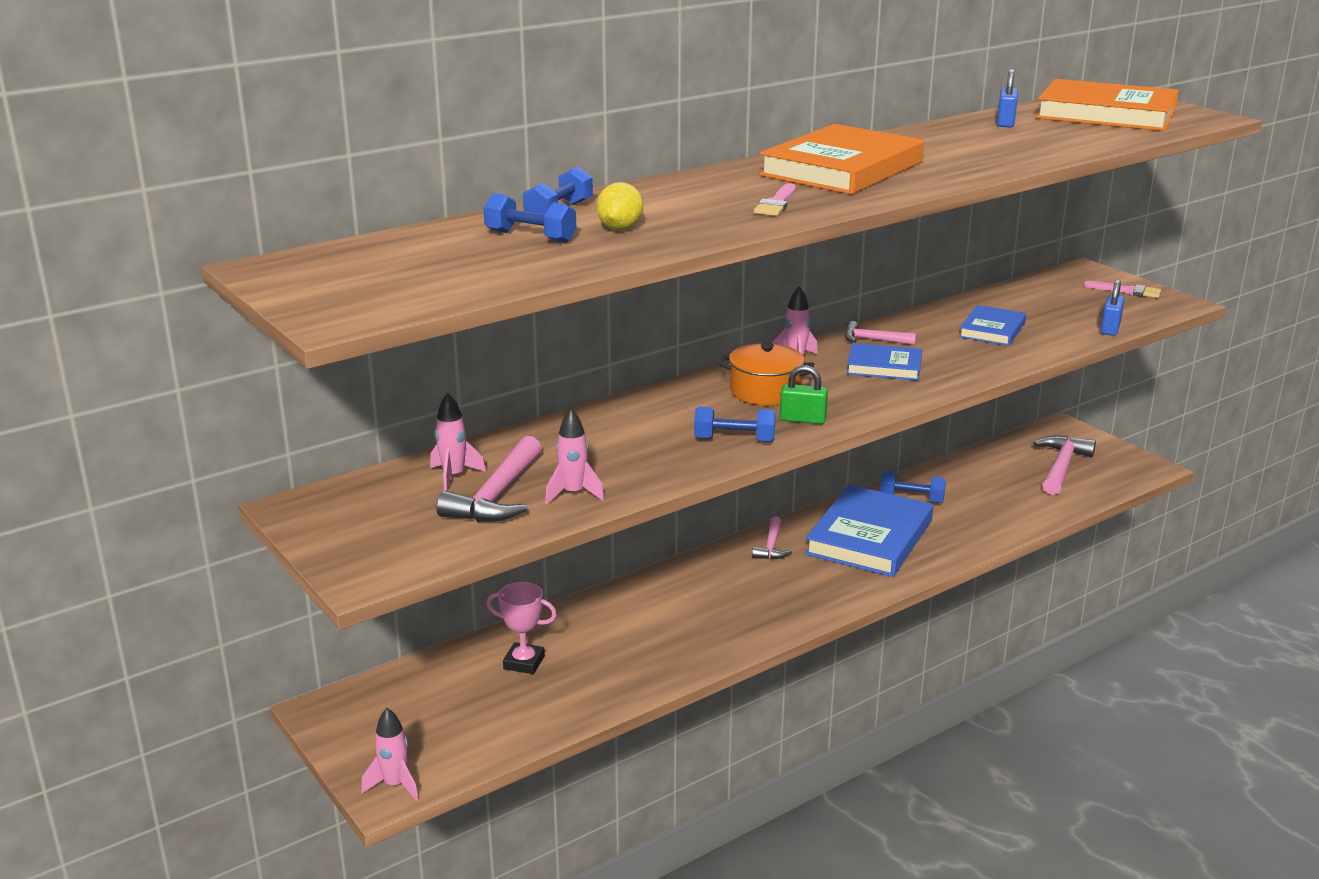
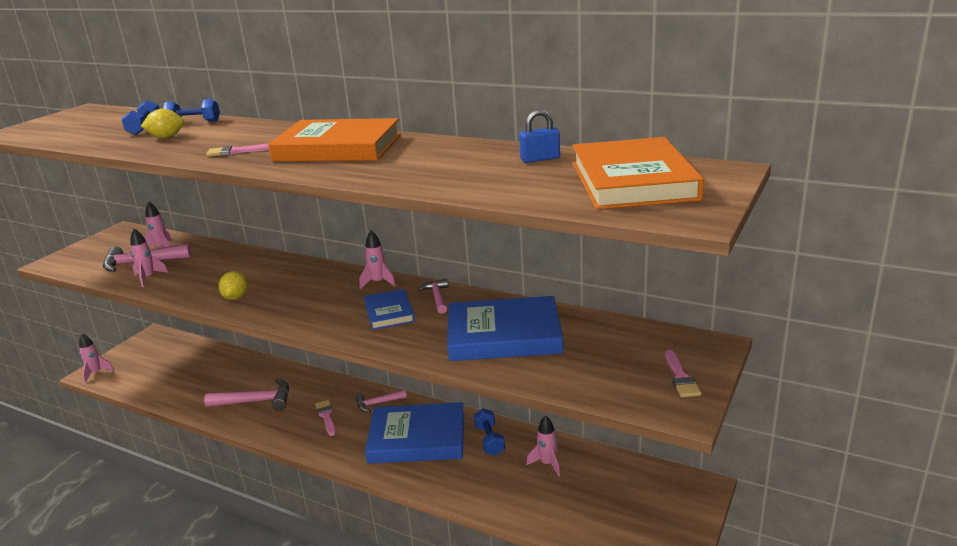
camera: 65 degrees right, 0 degrees up
(524, 662) = (209, 368): pink trophy -> none
(734, 440) = (236, 297): blue dumbbell -> yellow lemon
(765, 391) = (317, 287): orange pot -> none
(766, 586) = (326, 416): none -> pink brush
(802, 419) = (278, 309): green padlock -> none
(976, 481) = (547, 464): none -> pink rocket
(992, 330) = (504, 335): blue book -> blue book, size x1.84
(1061, 467) = (618, 504): pink hammer -> pink hammer (256, 401)
(1110, 329) = (564, 387): blue padlock -> none

